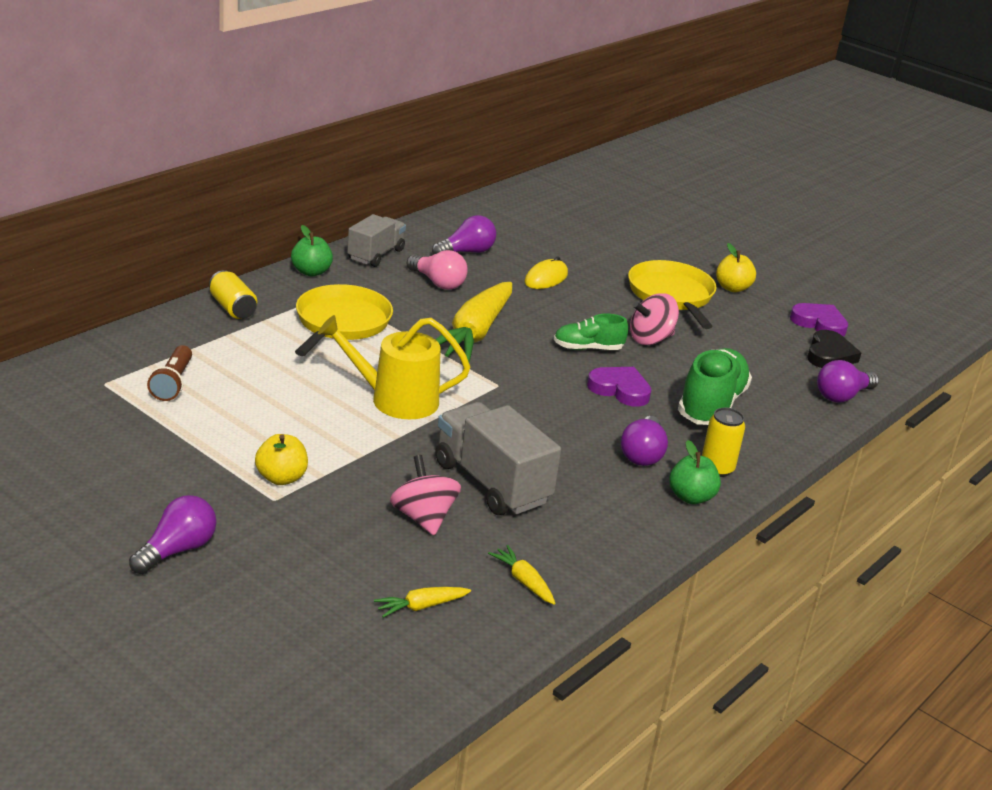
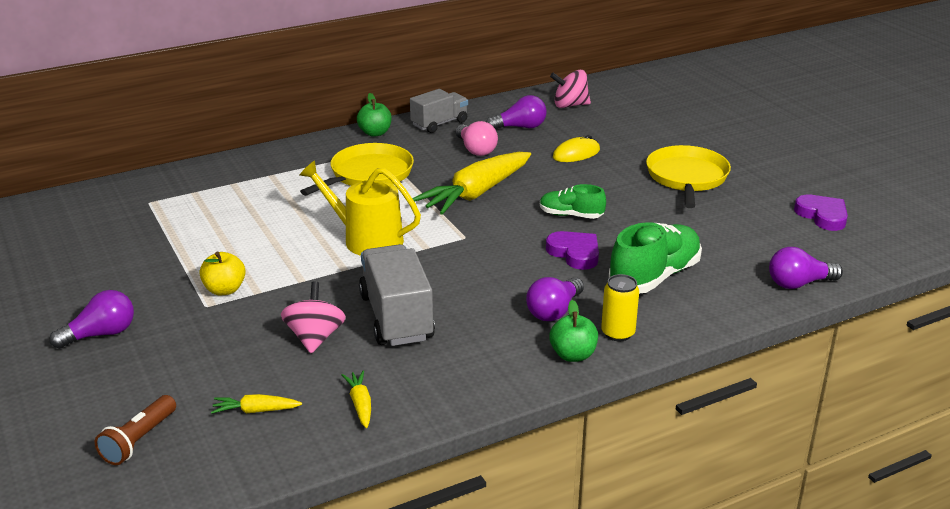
camera: 25 degrees right, 0 degrees up
(172, 383) = (199, 207): brown flashlight -> brown flashlight (138, 440)
(233, 308) = (290, 155): yellow can -> none
(650, 339) = (637, 213): pink spinning top -> pink spinning top (570, 105)
(732, 288) = (753, 176): yellow apple -> none
(829, 355) = (812, 245): black heart -> none

